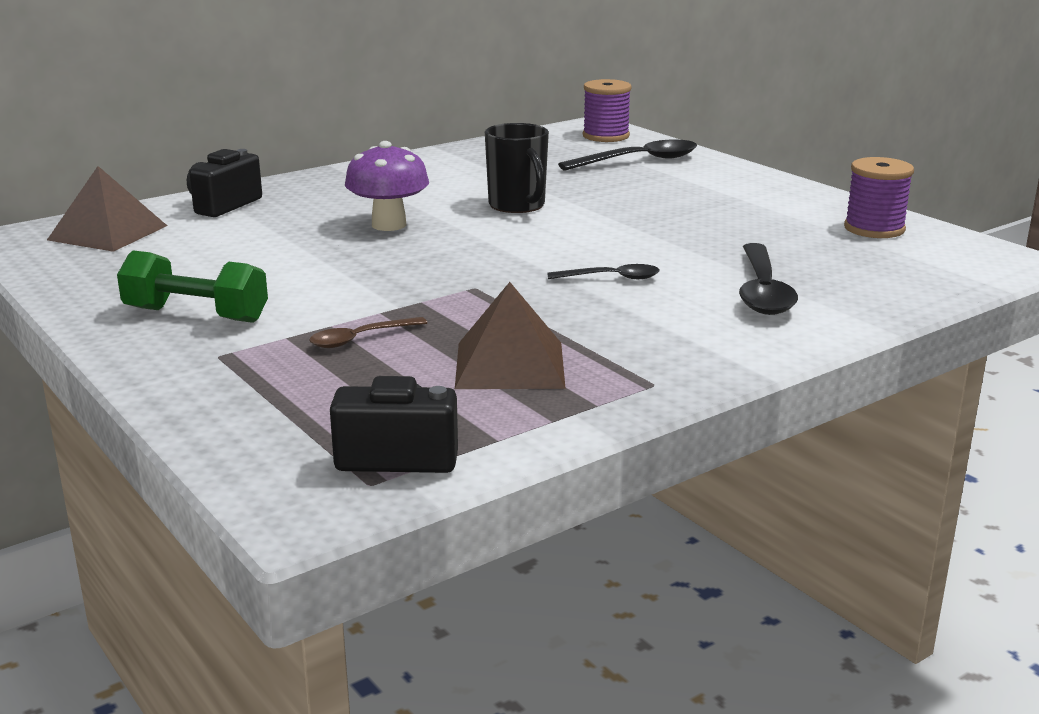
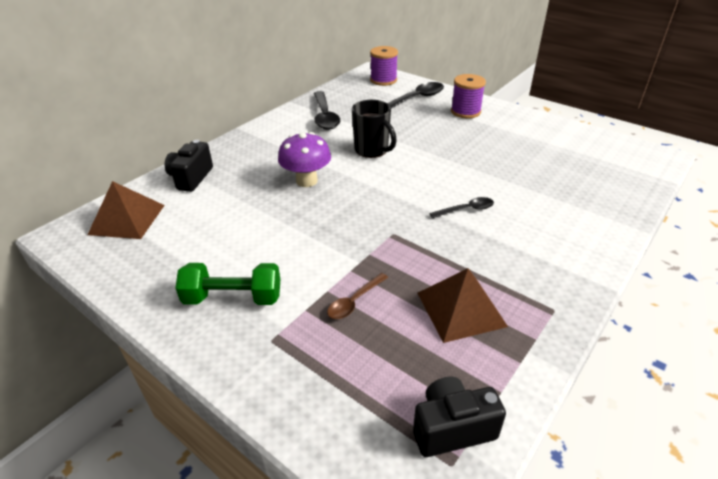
camera: 15 degrees left, 15 degrees up
(762, 291) = (554, 206): black spoon -> black spoon (325, 116)
(874, 229) = (574, 140): purple spool -> purple spool (465, 112)

